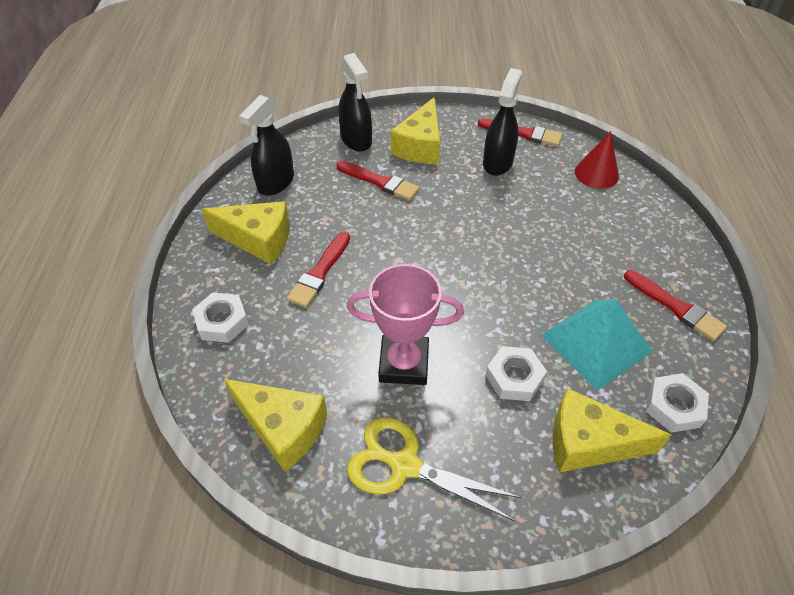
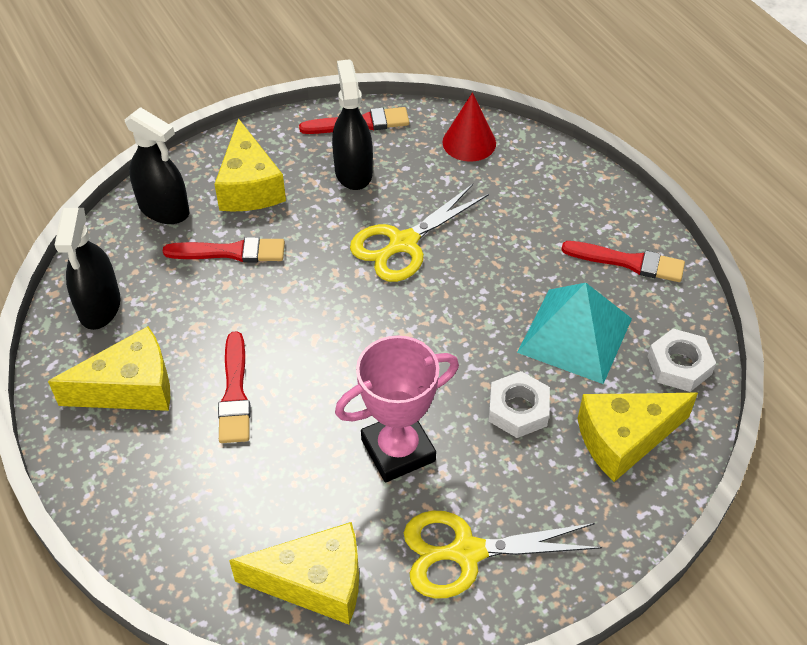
camera: 30 degrees left, 0 degrees up
(222, 321) = (159, 504): white nut -> none
(502, 223) = (403, 244): none -> yellow scissors

